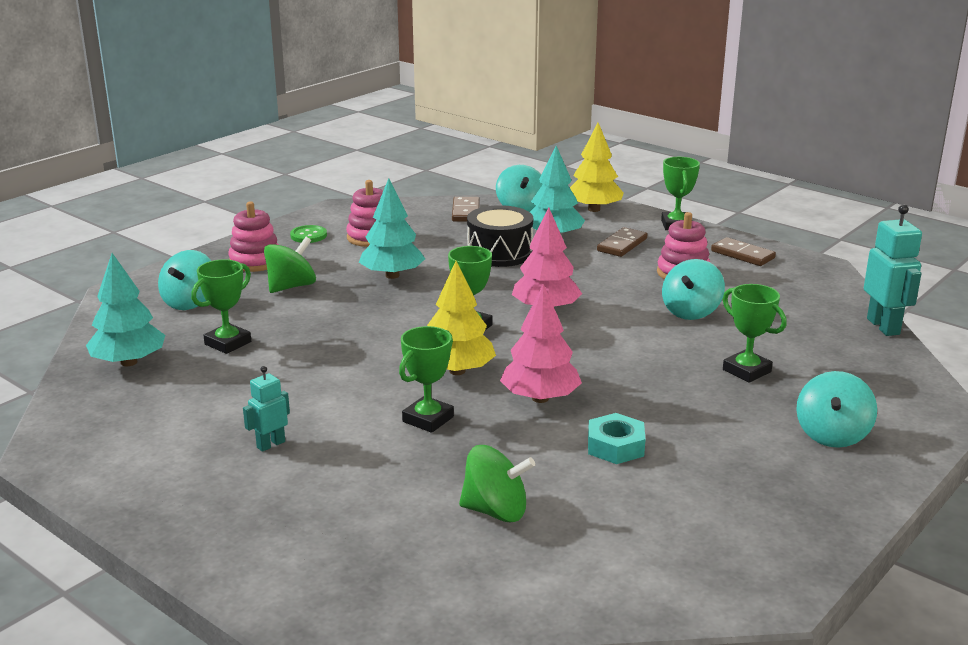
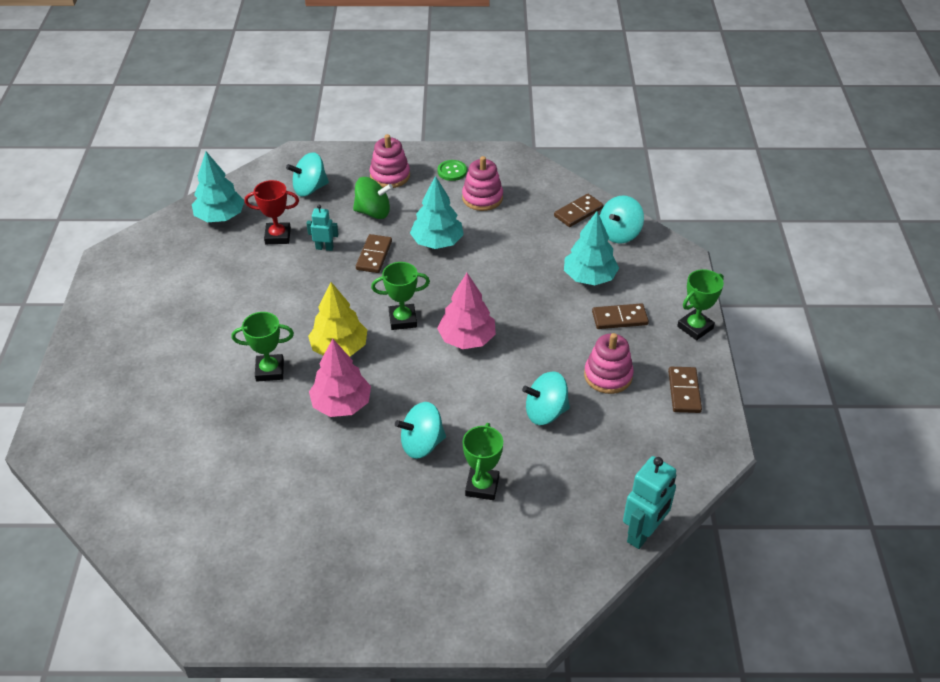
camera: 50 degrees right, 20 degrees up
(228, 343) = (278, 236): green trophy -> red trophy
(270, 444) = (186, 327): turquoise robot -> turquoise robot (324, 248)
(354, 308) = (374, 255): none -> brown domino
(495, 511) = (196, 457): green spinning top -> none
(499, 253) = (529, 268): black drum -> none
(593, 209) = (667, 269): yellow tree -> none
(615, 446) = (314, 471): turquoise nut -> none
(832, 435) = (431, 574): turquoise spinning top -> turquoise spinning top (422, 444)

